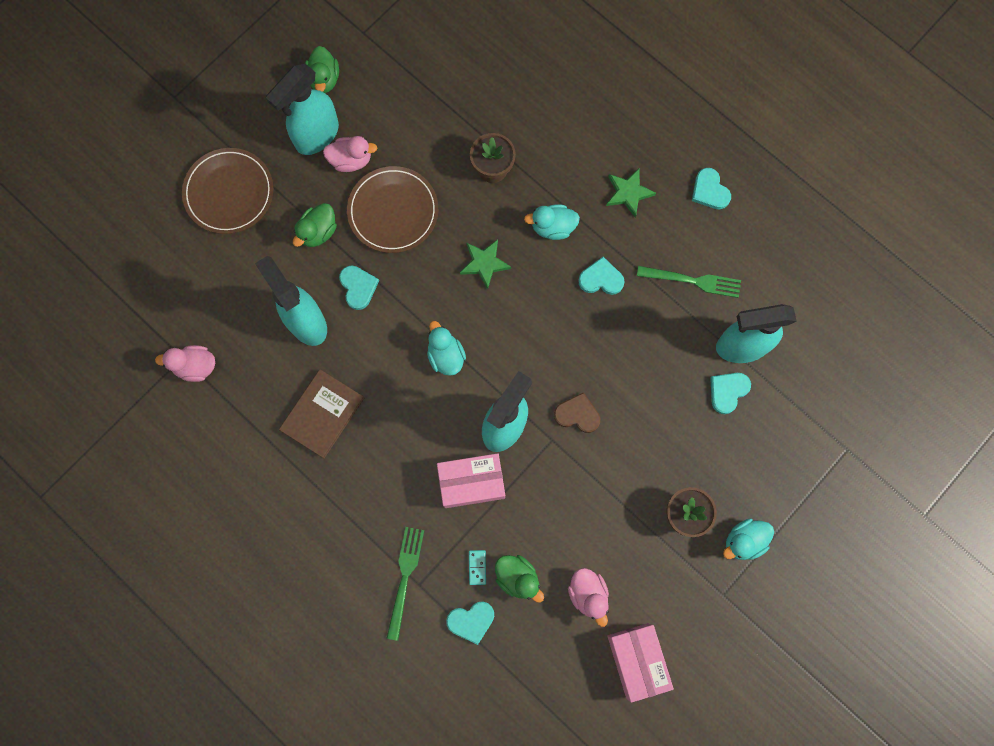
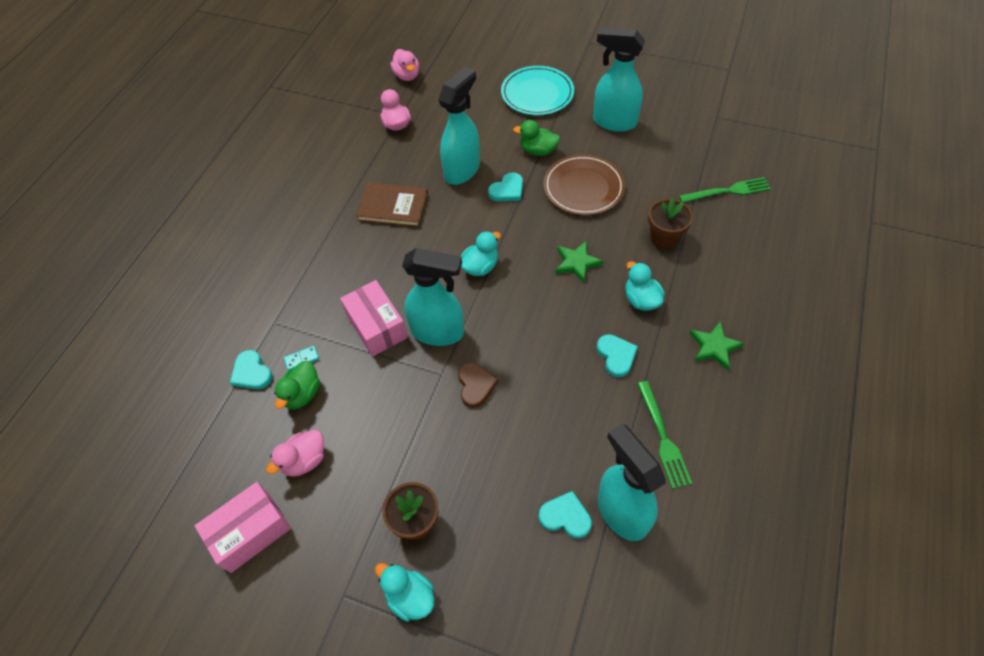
camera: 70 degrees right, 20 degrees down
(229, 193) = (537, 94): brown plate -> turquoise plate
(324, 79) = (661, 110): green duck -> none
(351, 160) = (608, 148): pink duck -> pink duck (407, 76)
(405, 577) = (276, 309): green fork -> green fork (728, 191)
(709, 191) = (766, 417): turquoise heart -> none

